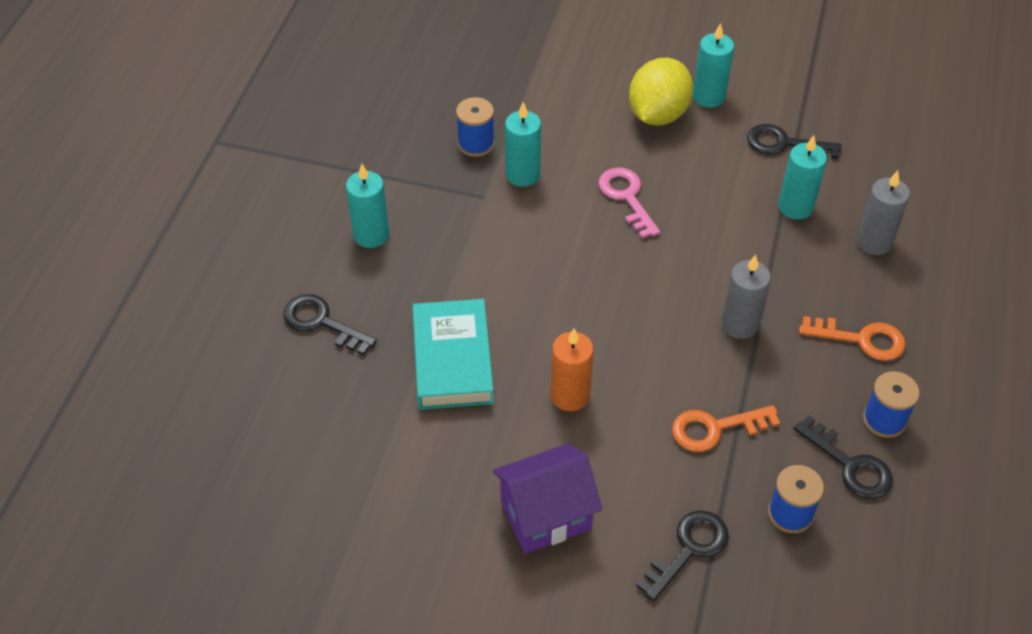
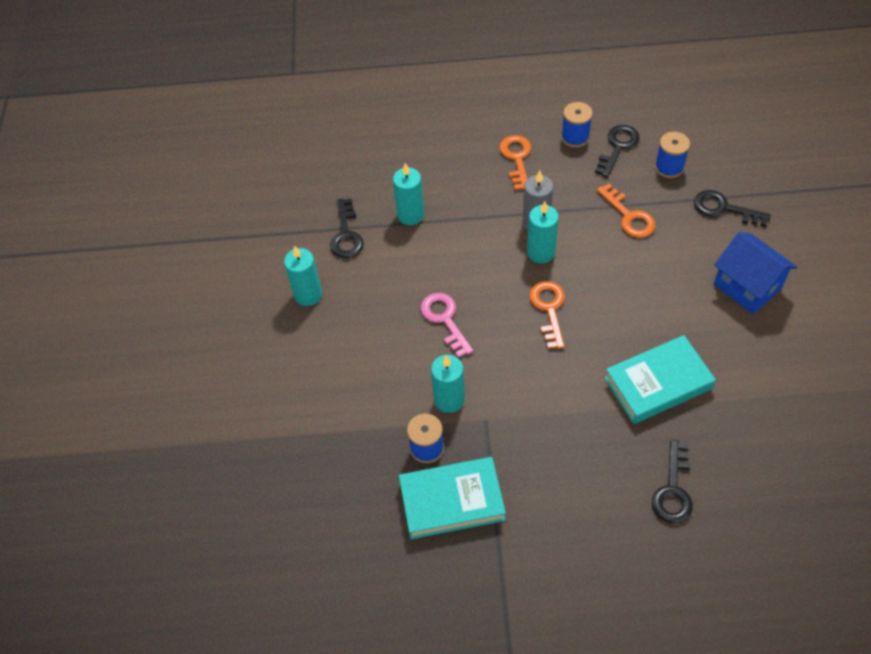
camera: 105 degrees left, 5 degrees up
(371, 235) = (566, 490): turquoise candle -> turquoise candle (540, 252)
(409, 147) = (452, 501): none -> turquoise book
(546, 515) = (747, 286): purple house -> blue house
(570, 395) = (648, 301): orange candle -> none
(600, 294) = (549, 309): none -> orange key
(626, 197) = (444, 319): pink key -> pink key turned 105 degrees clockwise
(658, 114) = (341, 324): yellow lemon -> none
(874, 242) = (426, 167): grey candle -> none

